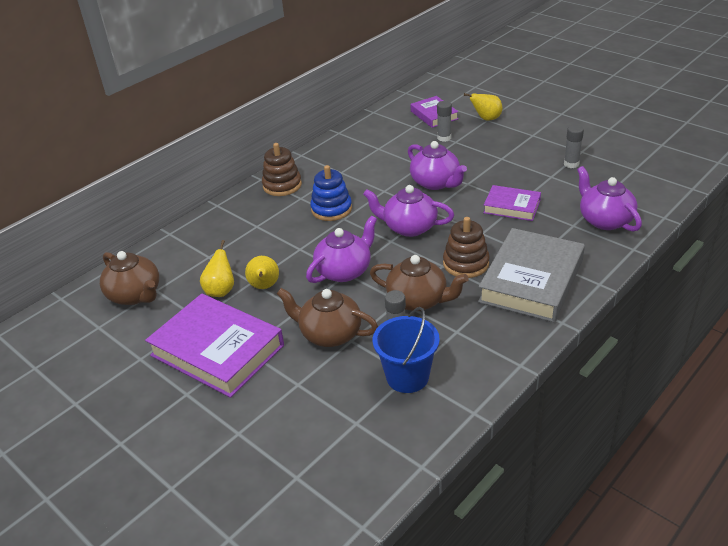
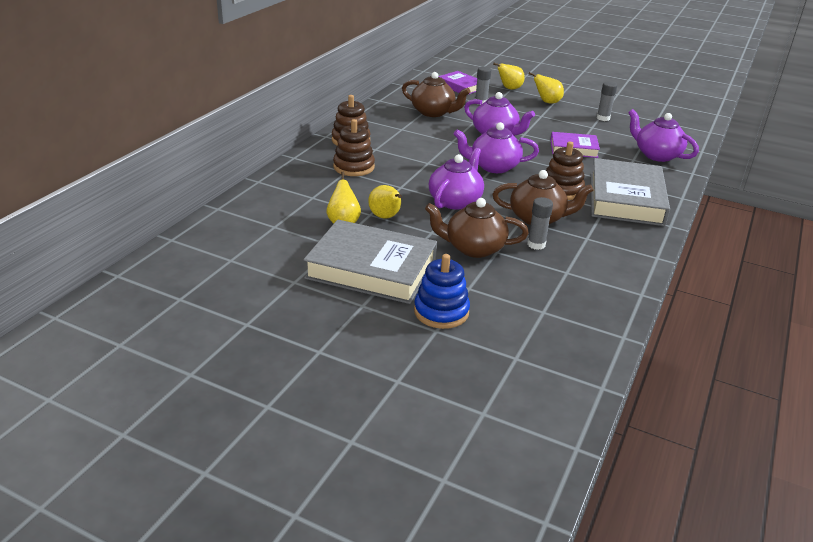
camera: 20 degrees left, 5 degrees down
(135, 295) = (254, 231): brown teapot -> brown teapot (433, 112)
(217, 350) = (371, 269): purple book -> grey book
(267, 220) = (354, 167): none -> brown stacking toy
(331, 209) = (411, 156): blue stacking toy -> blue stacking toy (441, 312)
(407, 377) = (566, 274): blue bucket -> none
(518, 139) = (547, 102): none -> yellow pear

